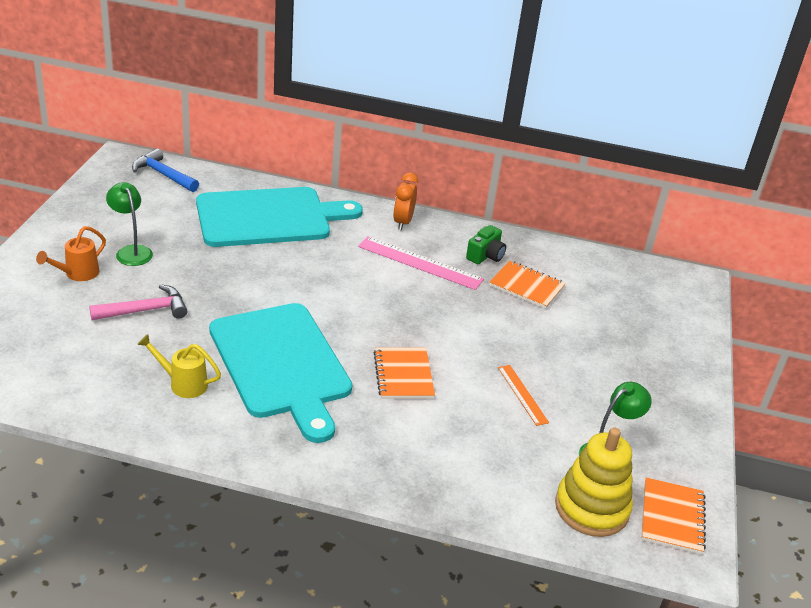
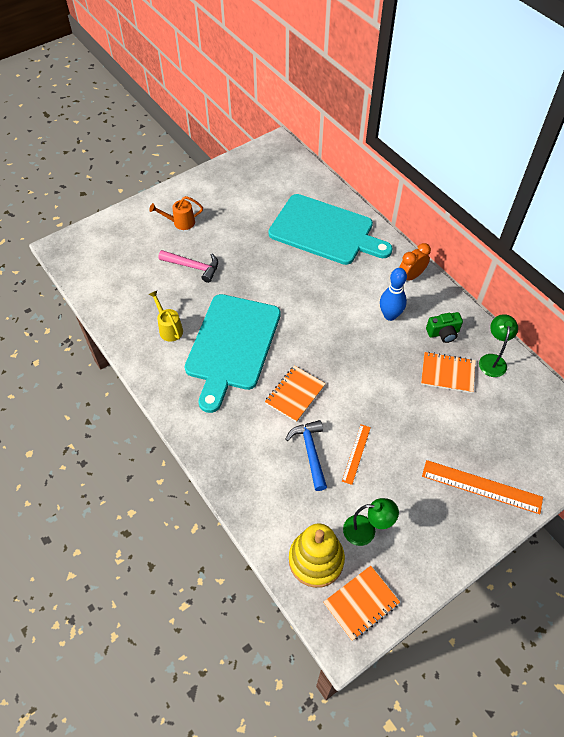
camera: 45 degrees right, 20 degrees up
(131, 251) = (222, 220): green lamp -> green lamp (492, 360)
(163, 174) = (290, 168): blue hammer -> blue hammer (310, 452)
(420, 263) = (390, 315): pink ruler -> blue bowling pin
(526, 286) = (447, 373): orange notebook -> orange notebook turned 60 degrees counterclockwise
(656, 360) = (481, 486): none -> orange ruler

